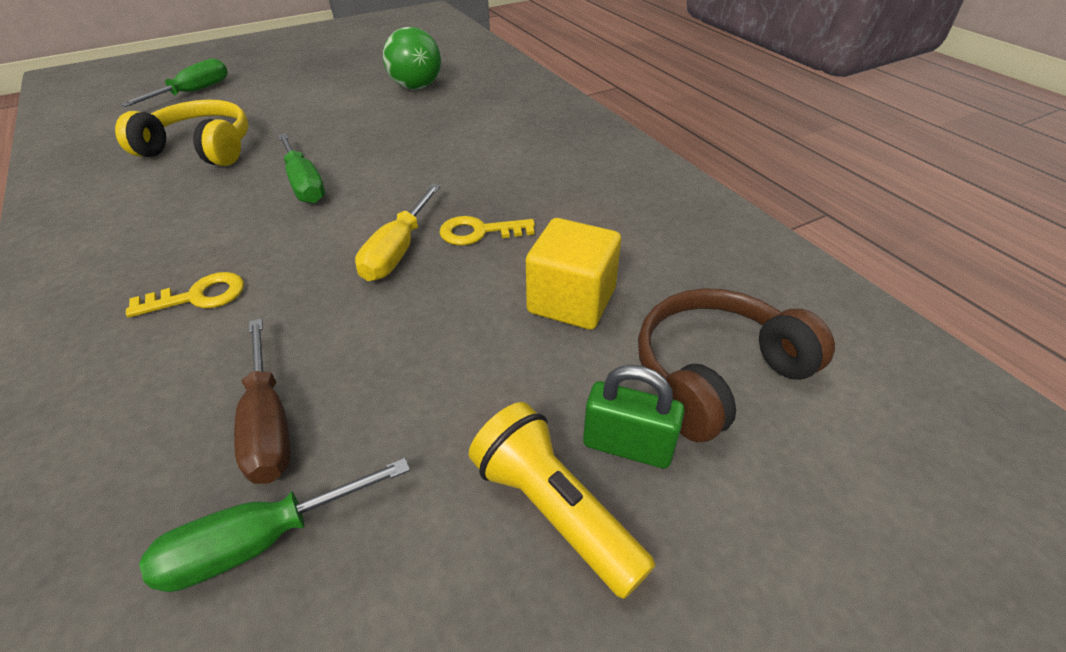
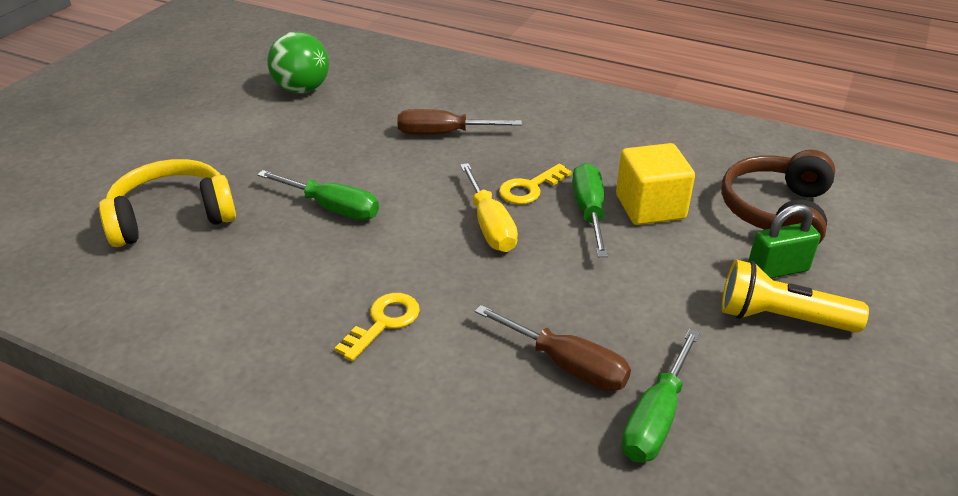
camera: 35 degrees left, 5 degrees down
(193, 92) = (59, 168): green screwdriver -> green screwdriver (589, 212)
(473, 156) = (444, 134): none -> brown screwdriver

